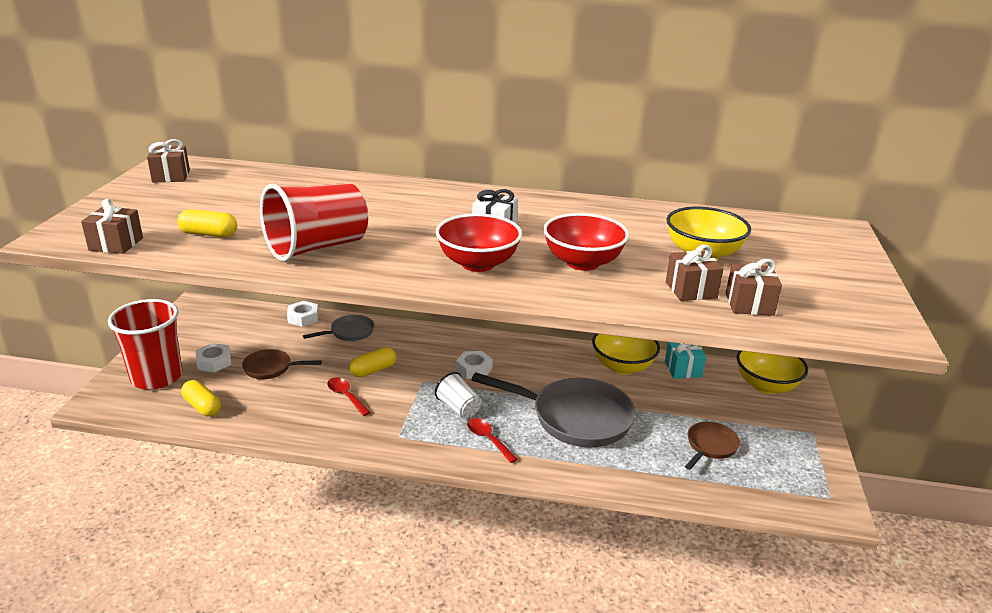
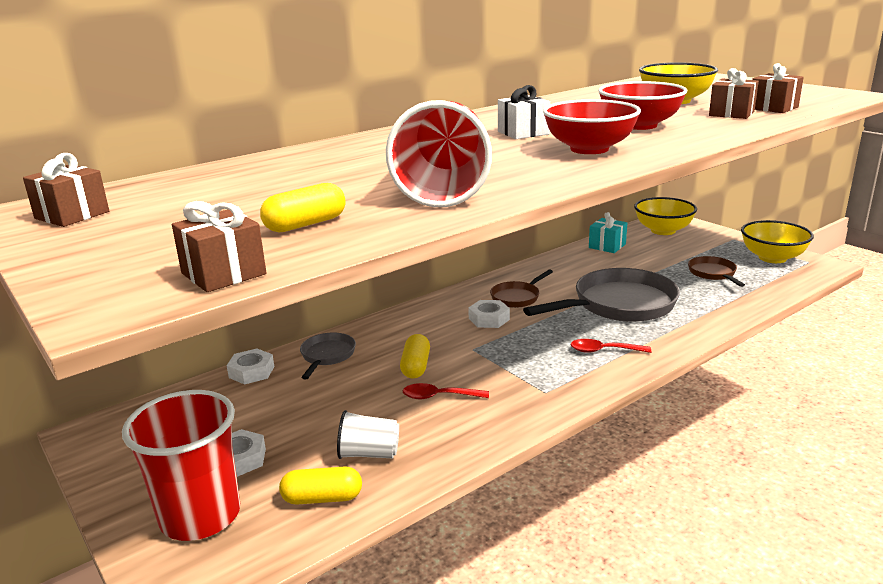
camera: 45 degrees left, 5 degrees down
(271, 368) = (317, 424): brown pan -> brown pan (517, 297)
(458, 408) = (539, 347): white cup -> white cup (369, 454)
(622, 367) = (574, 263): yellow bowl -> yellow bowl (772, 258)

